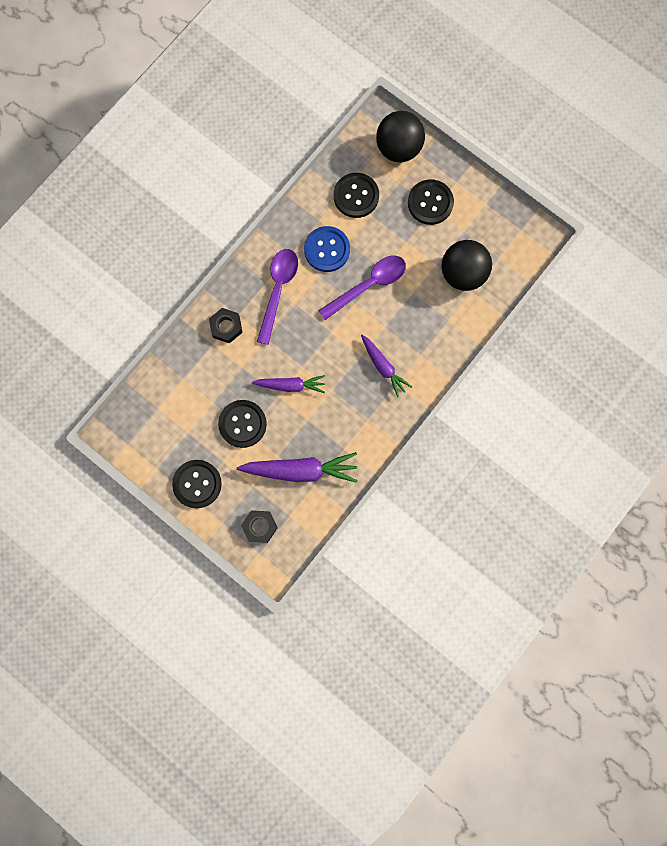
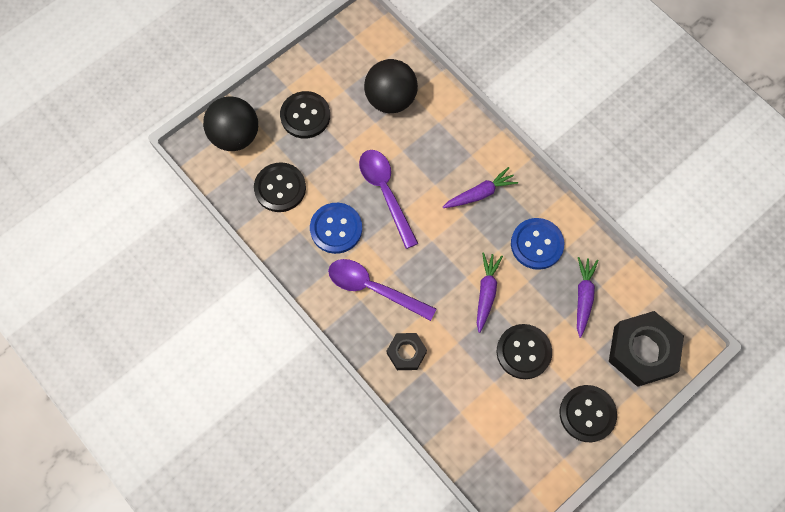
camera: 80 degrees left, 10 degrees down
(260, 526) = (642, 351): black nut -> black nut, size x1.83
(300, 470) = (583, 297): purple carrot -> purple carrot, size x0.62
(343, 423) = (537, 244): none -> blue button

